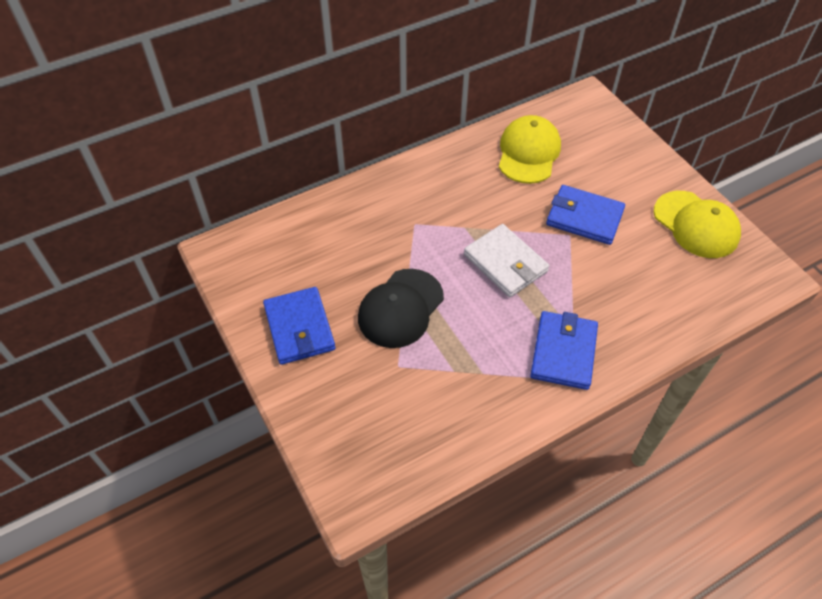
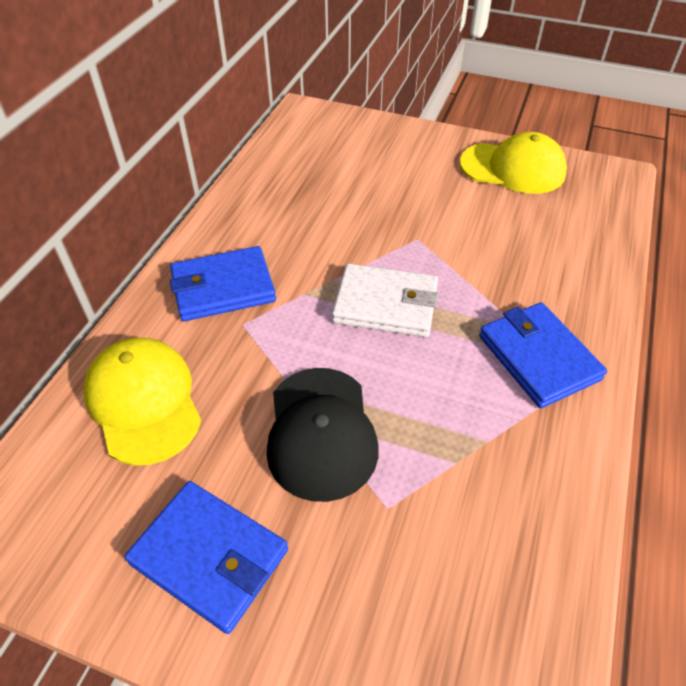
camera: 40 degrees left, 5 degrees down
(528, 153) = (297, 185): yellow cap -> yellow cap (144, 401)
(584, 217) = (413, 215): blue wallet -> blue wallet (223, 288)

